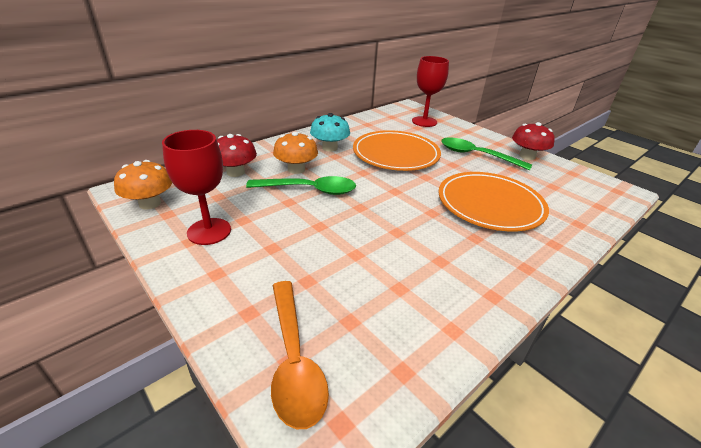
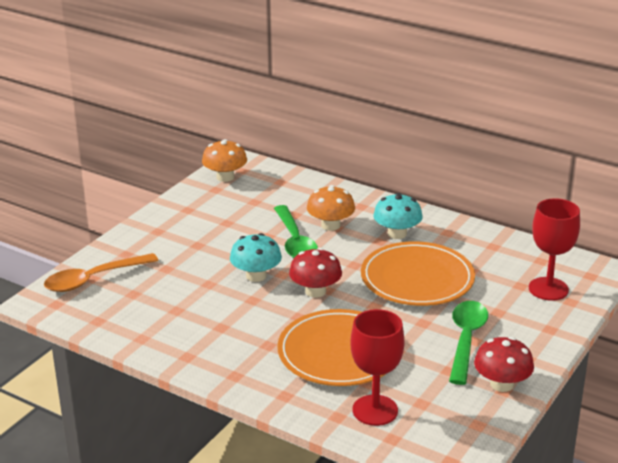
camera: 75 degrees right, 5 degrees down
(209, 231) = (203, 213): red goblet -> red goblet (375, 410)
(235, 172) = (301, 197): red mushroom -> red mushroom (315, 291)
(356, 221) = (256, 276): none -> turquoise mushroom

